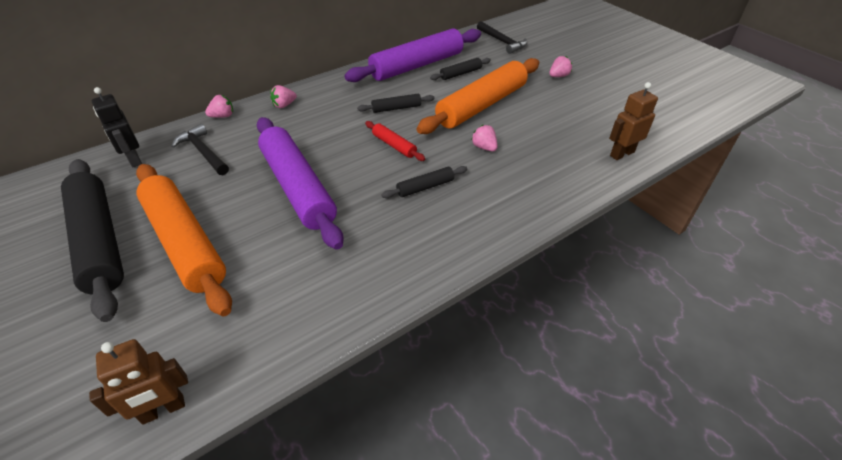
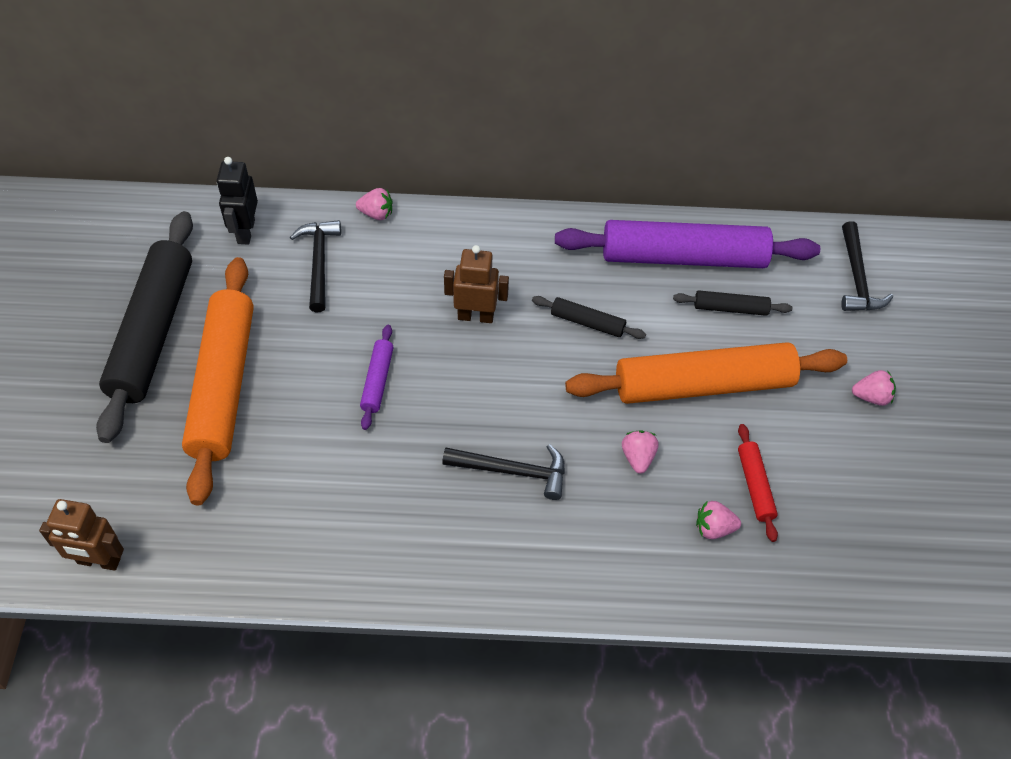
camera: 35 degrees right, 10 degrees up
(284, 105) = (457, 235): pink strawberry -> pink strawberry (713, 528)
(298, 187) = (377, 381): purple rolling pin -> purple rolling pin, size x0.44
(394, 145) = (531, 384): red rolling pin -> red rolling pin (755, 486)
(425, 187) = (513, 471): black rolling pin -> black hammer
(621, 154) = (809, 585): brown robot -> brown robot (475, 316)

